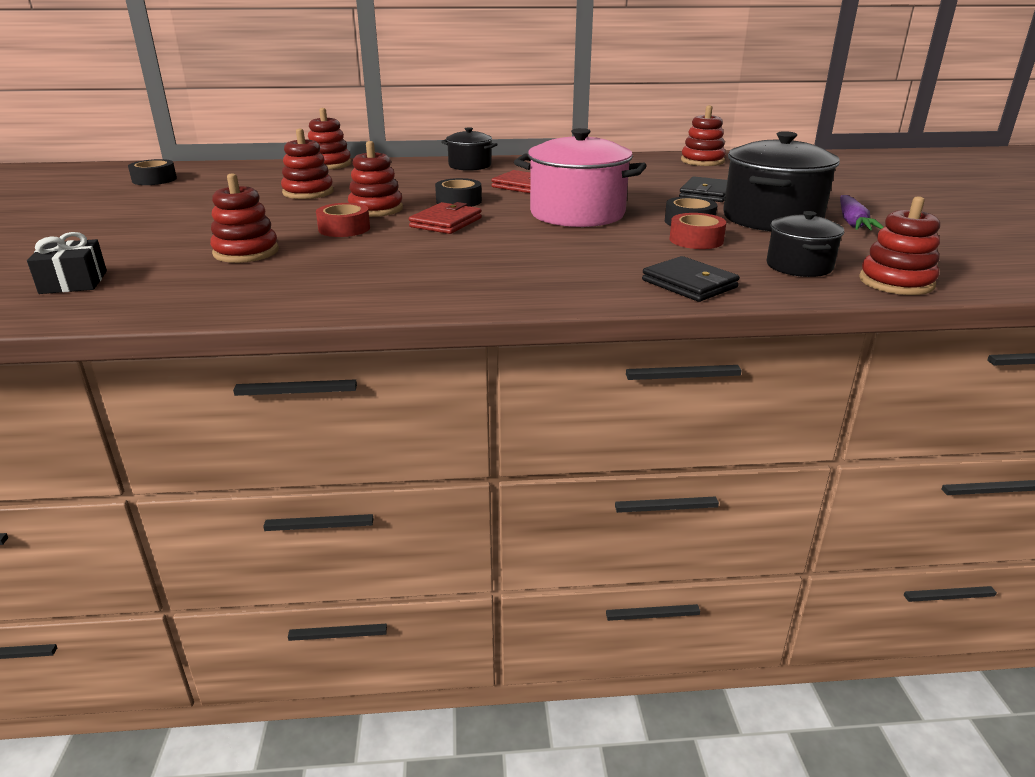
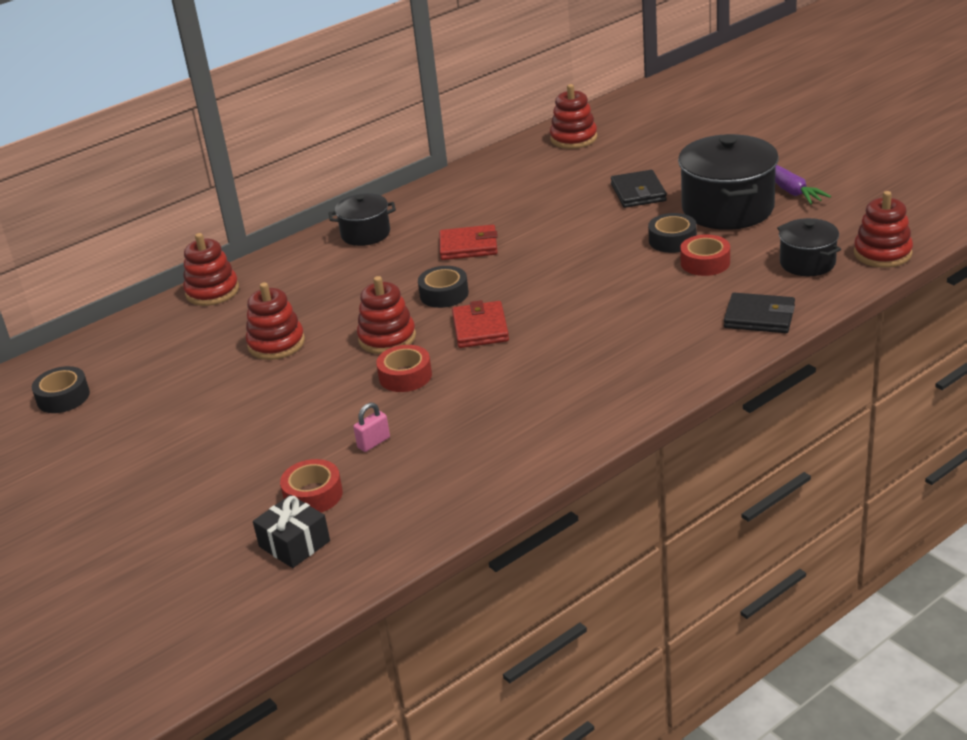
camera: 30 degrees left, 5 degrees up
(148, 263) = (313, 495): none -> red tape
(246, 252) = (374, 443): red stacking toy -> pink padlock
(577, 214) = (572, 268): pink pot -> none

